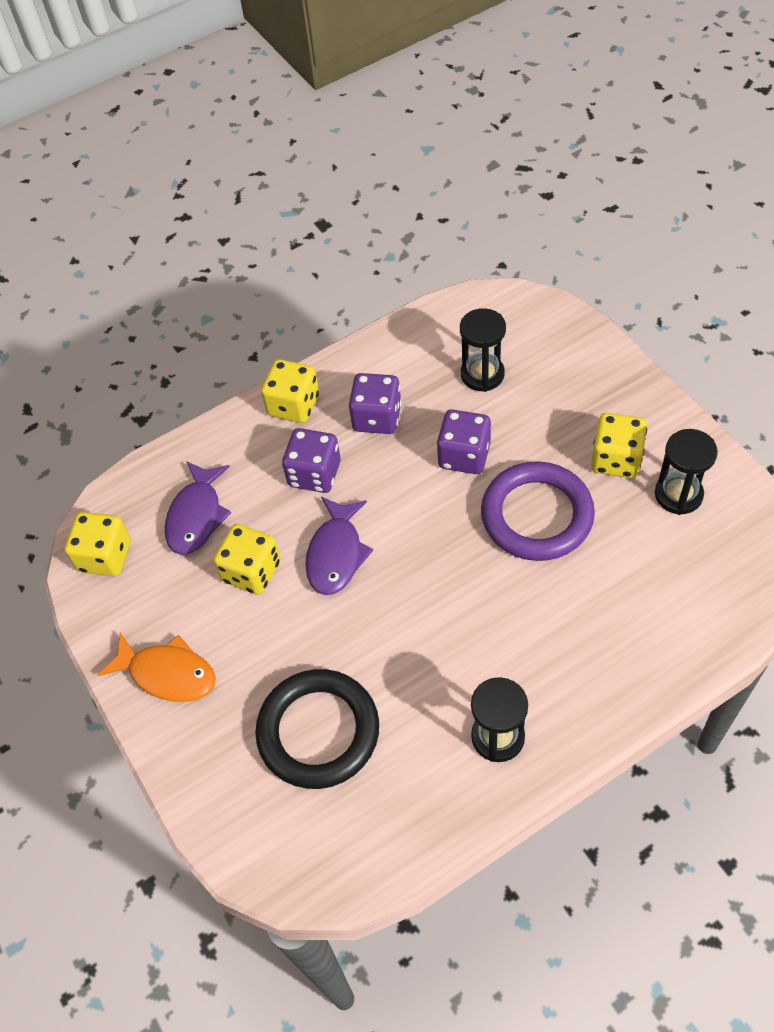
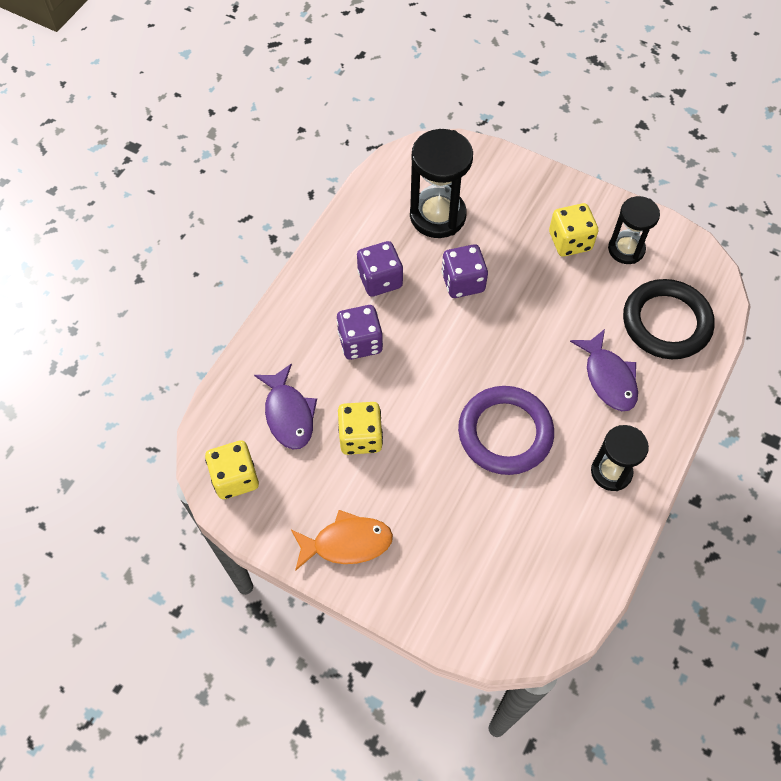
camera: 35 degrees left, 5 degrees up
(294, 405) = (309, 296): yellow dice -> none
(318, 731) = (487, 529): black ring -> black ring (666, 322)
(336, 554) = (416, 395): purple fish -> purple fish (608, 378)
(482, 374) = (437, 215): black hourglass -> black hourglass, size x1.57
(536, 515) = (541, 304): purple ring -> purple ring (505, 433)

